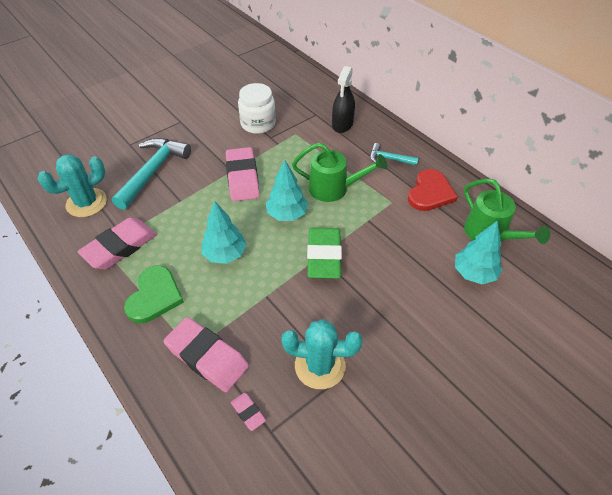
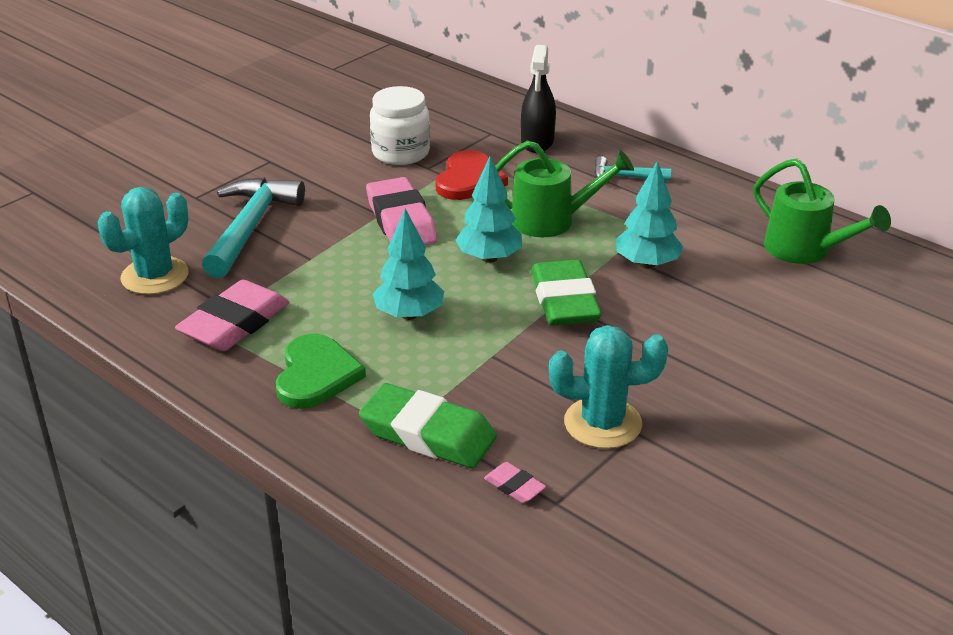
camera: 10 degrees left, 15 degrees down
(207, 357) = (428, 434): pink eraser -> green eraser
(430, 193) = (701, 211): red heart -> red heart (469, 179)
(474, 273) = (795, 297): turquoise tree -> turquoise tree (647, 264)

